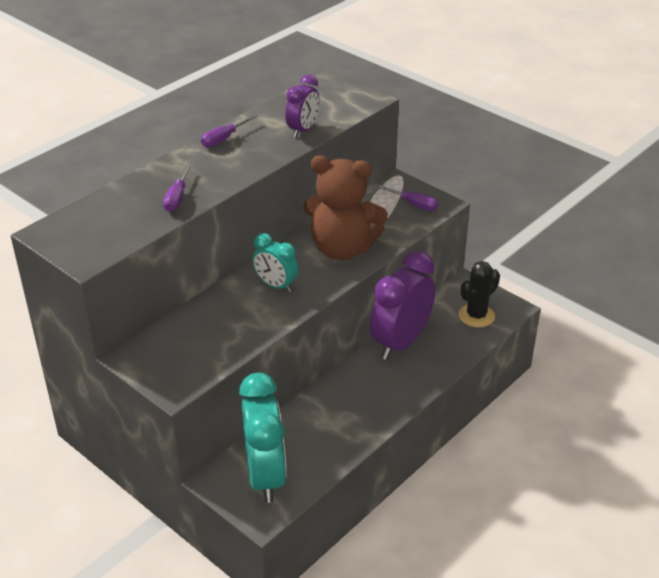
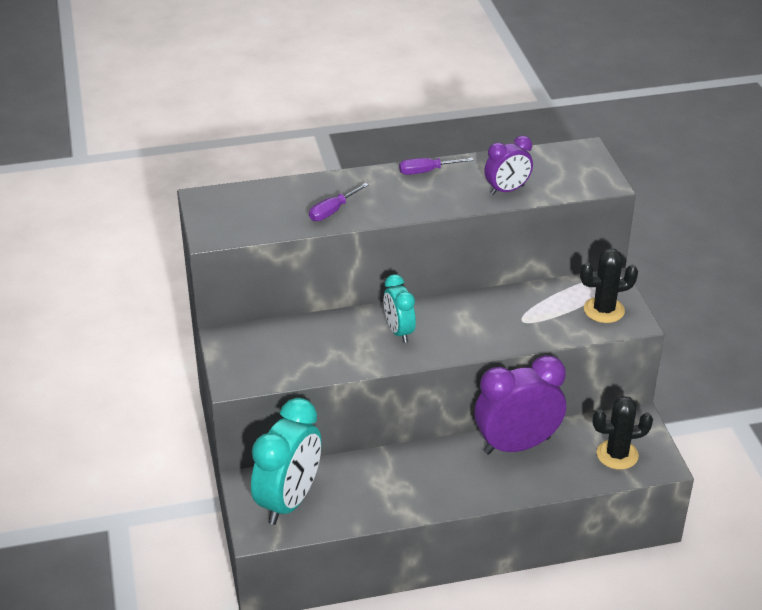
camera: 35 degrees right, 0 degrees up
(342, 249) = (491, 324): brown teddy bear -> none
(413, 204) = (604, 310): purple screwdriver -> black cactus

